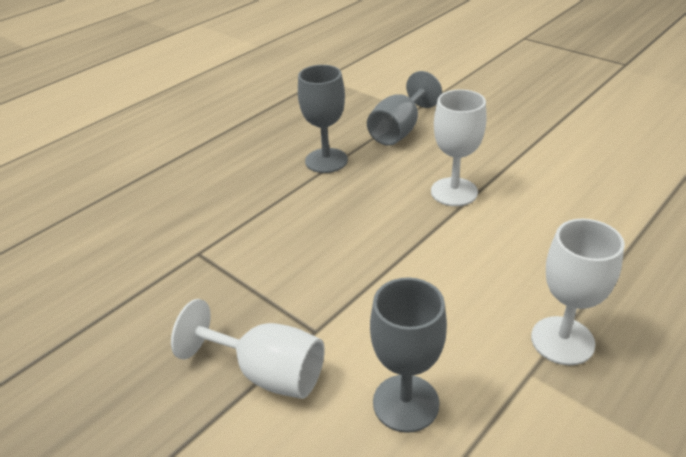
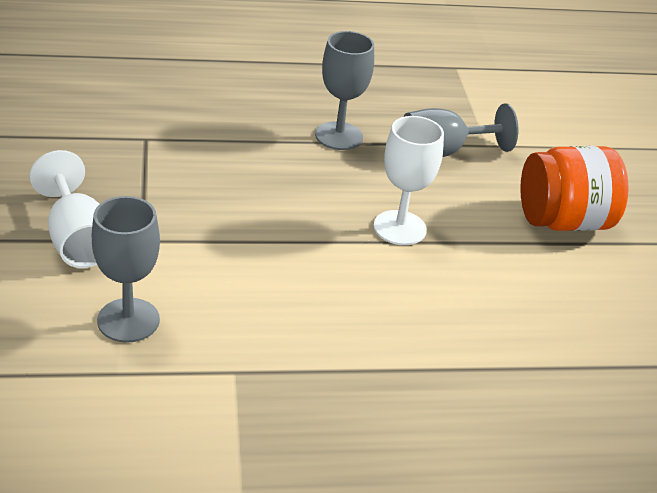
camera: 35 degrees right, 0 degrees up
(521, 126) = (563, 221): none -> orange jar
(562, 340) = (293, 374): white goblet -> none

